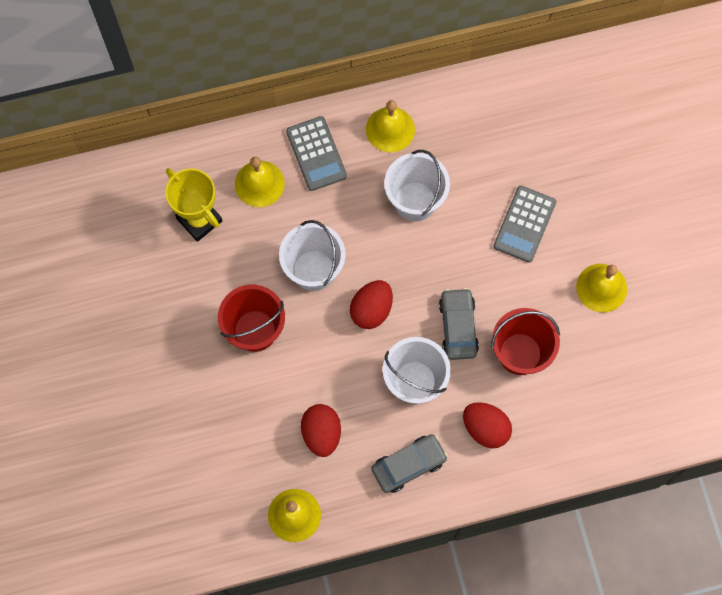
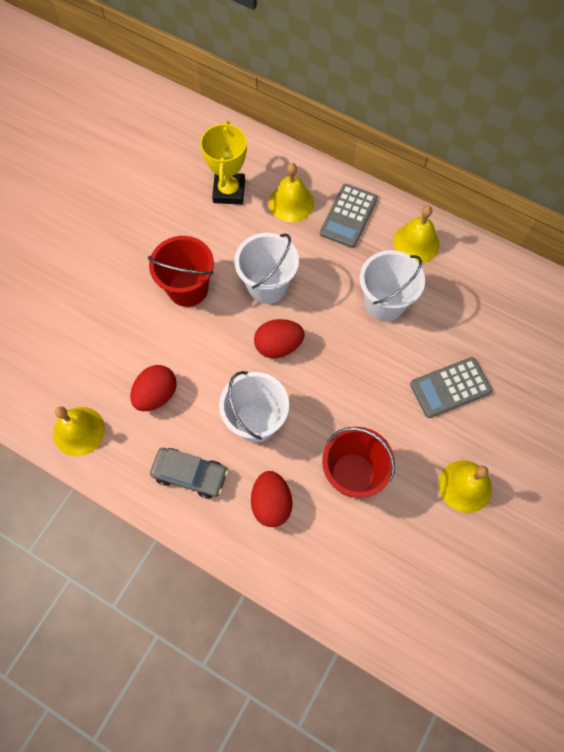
camera: 45 degrees right, 5 degrees down
(458, 327) = (327, 413): grey car -> none

